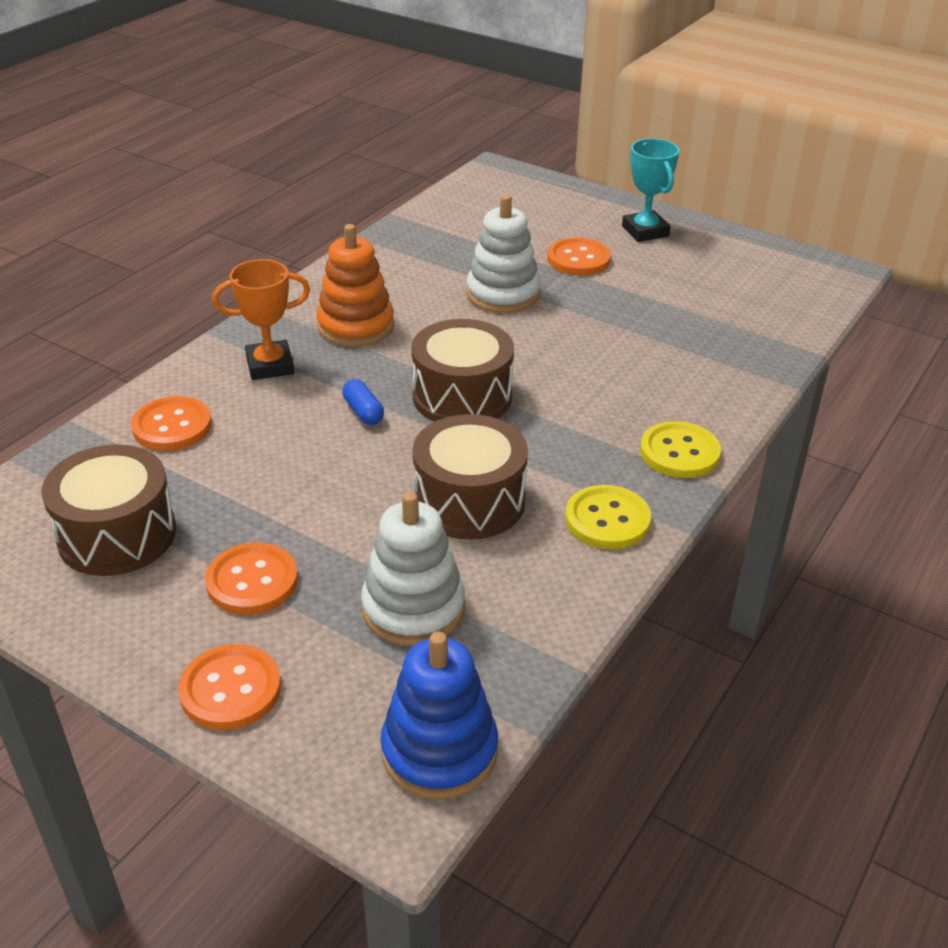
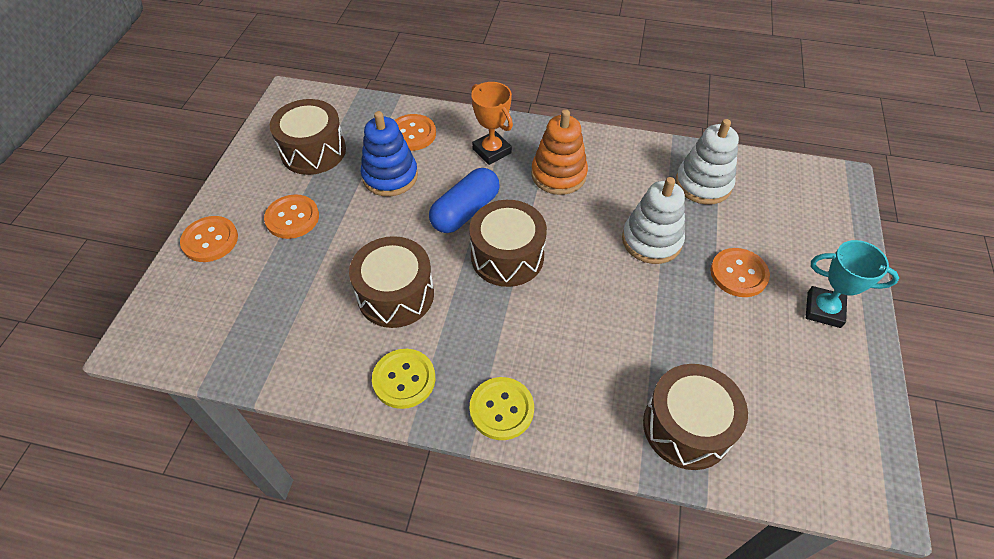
camera: 70 degrees right, 15 degrees up
(363, 412) = (465, 211): blue capsule -> blue capsule, size x1.98
(413, 608) = (288, 297): white stacking toy -> white stacking toy (703, 184)
(439, 751) = (179, 346): blue stacking toy -> blue stacking toy (390, 176)
(645, 231) = (823, 310): turquoise trophy -> turquoise trophy turned 60 degrees clockwise
(743, 342) = (686, 427): none -> brown drum

